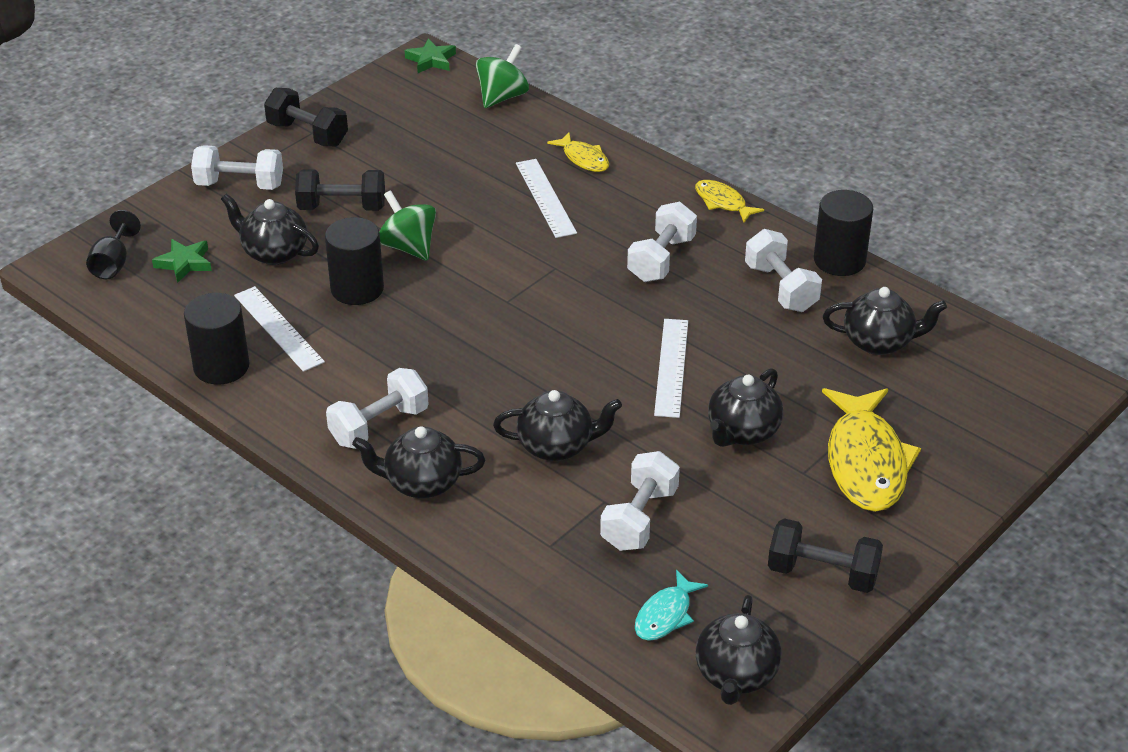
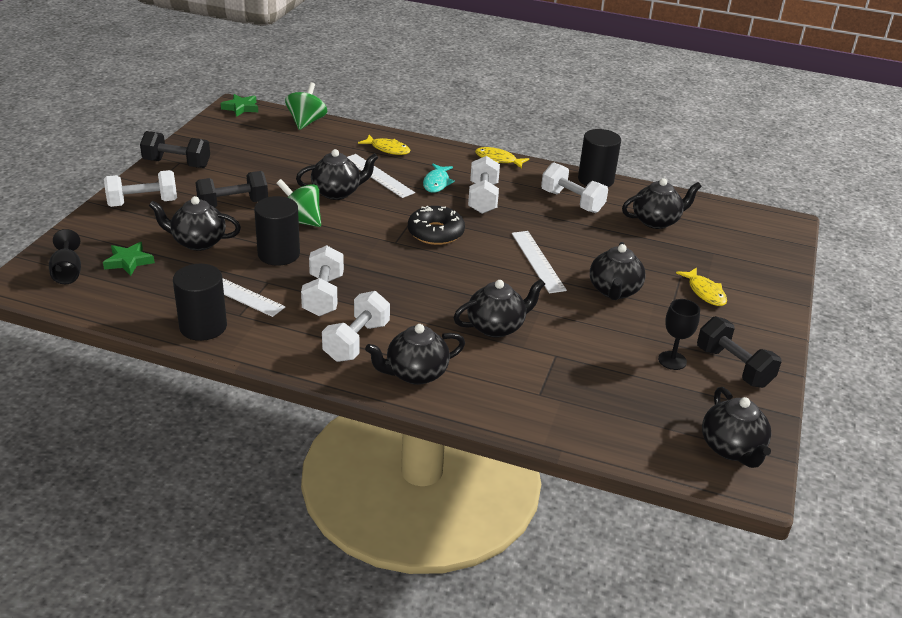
camera: 25 degrees left, 5 degrees down
(478, 214) = (337, 192): none -> black teapot
(566, 298) = (435, 233): none -> black donut
(639, 519) = (588, 361): white dumbbell -> white dumbbell (323, 296)
(666, 615) = (654, 420): turquoise fish -> turquoise fish (437, 183)
(747, 544) = (672, 360): none -> black goblet
(822, 573) = (733, 367): black dumbbell -> black dumbbell turned 60 degrees clockwise
(866, 462) = (705, 292): yellow fish -> yellow fish, size x0.51

